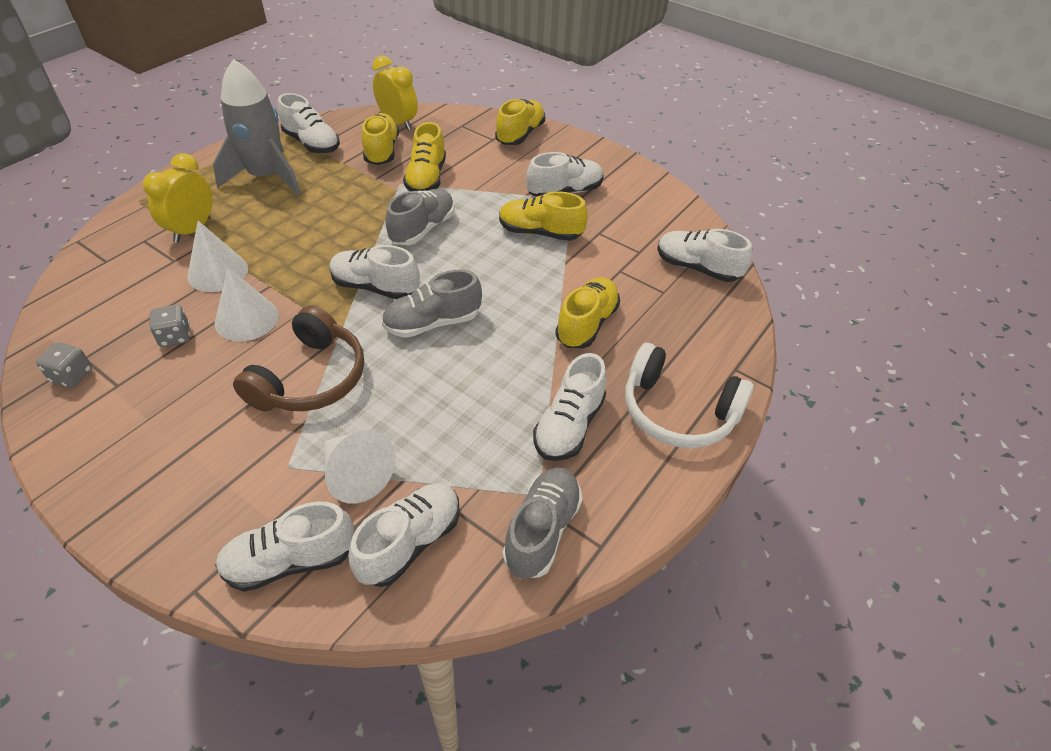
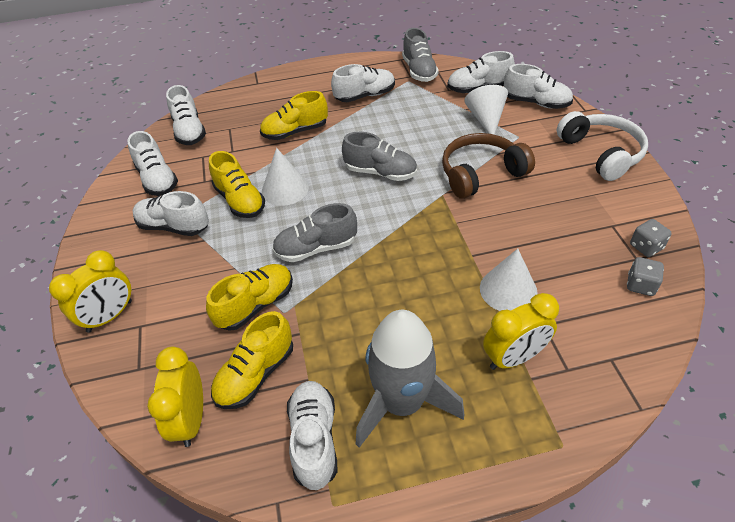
camera: 135 degrees left, 0 degrees up
(175, 337) = (562, 244): grey dice -> grey dice (640, 285)
(246, 319) = (503, 234): white cone -> white cone (285, 189)
(375, 287) = (395, 215): white shoe -> white shoe (157, 179)
(520, 134) = (110, 316): yellow shoe -> yellow clock
(542, 530) = (419, 71): grey shoe -> grey shoe turned 75 degrees counterclockwise
(678, 412) = (309, 80): white headphones -> white headphones (601, 153)

